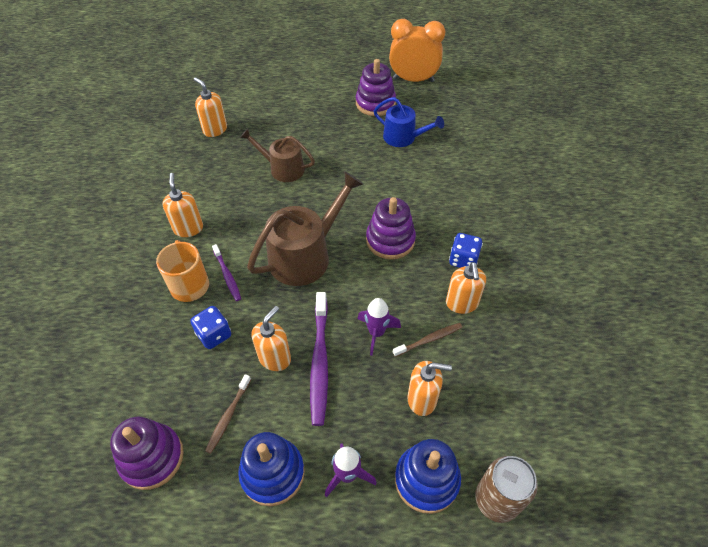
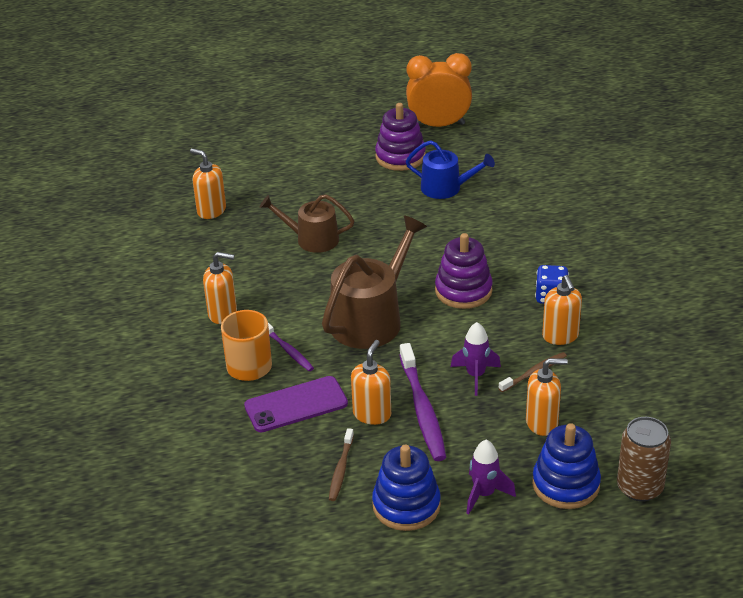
camera: 10 degrees left, 15 degrees down
(152, 458) = (273, 515): purple stacking toy -> none
(188, 228) = (223, 313): orange soap dispenser -> orange soap dispenser turned 120 degrees clockwise
(214, 335) = (296, 405): blue dice -> purple phone

